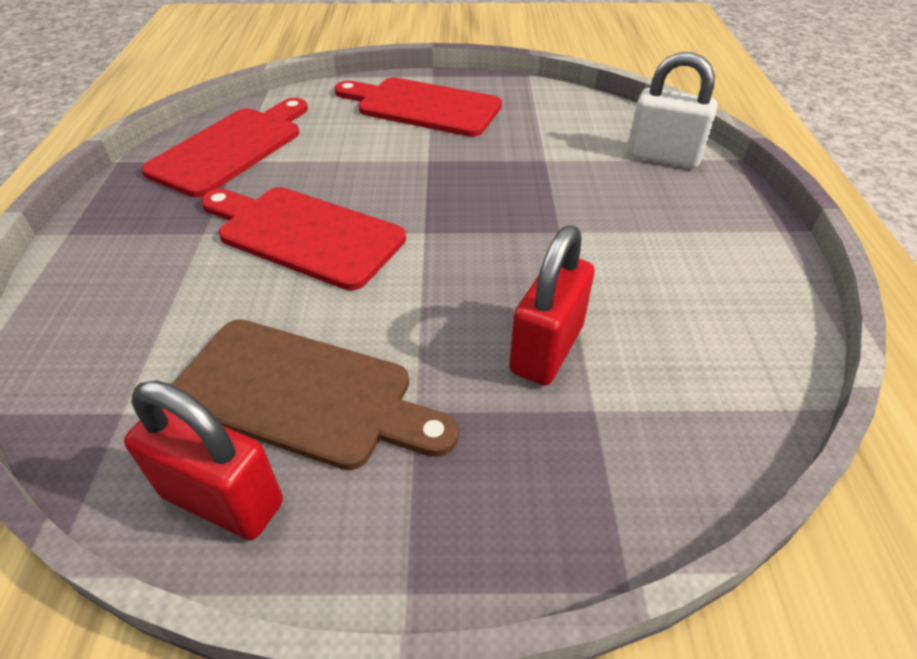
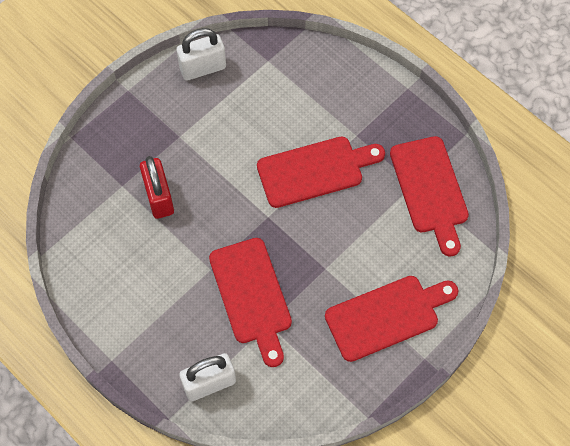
camera: 135 degrees right, 20 degrees up
(223, 499) = (203, 68): red padlock -> white padlock
(302, 394) = (221, 111): brown cutting board -> none
(537, 185) = (252, 296): none -> red cutting board

